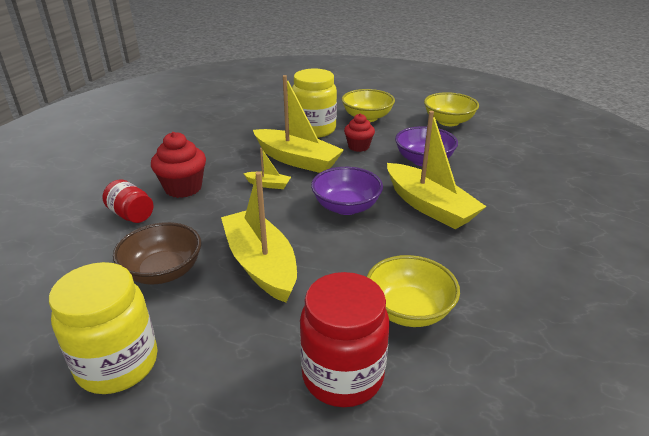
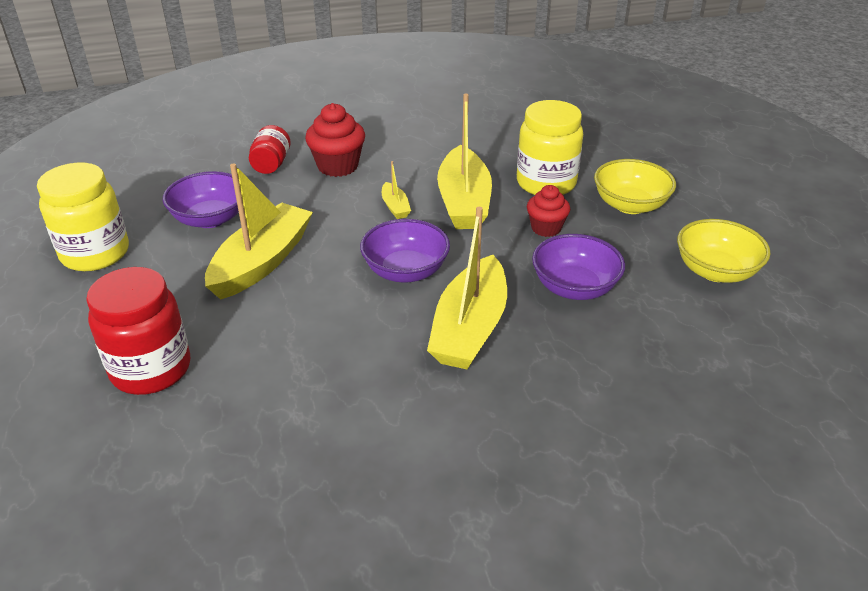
camera: 55 degrees right, 5 degrees up
(163, 271) = (210, 219): brown bowl -> purple bowl
(409, 310) = (266, 377): yellow bowl -> none

